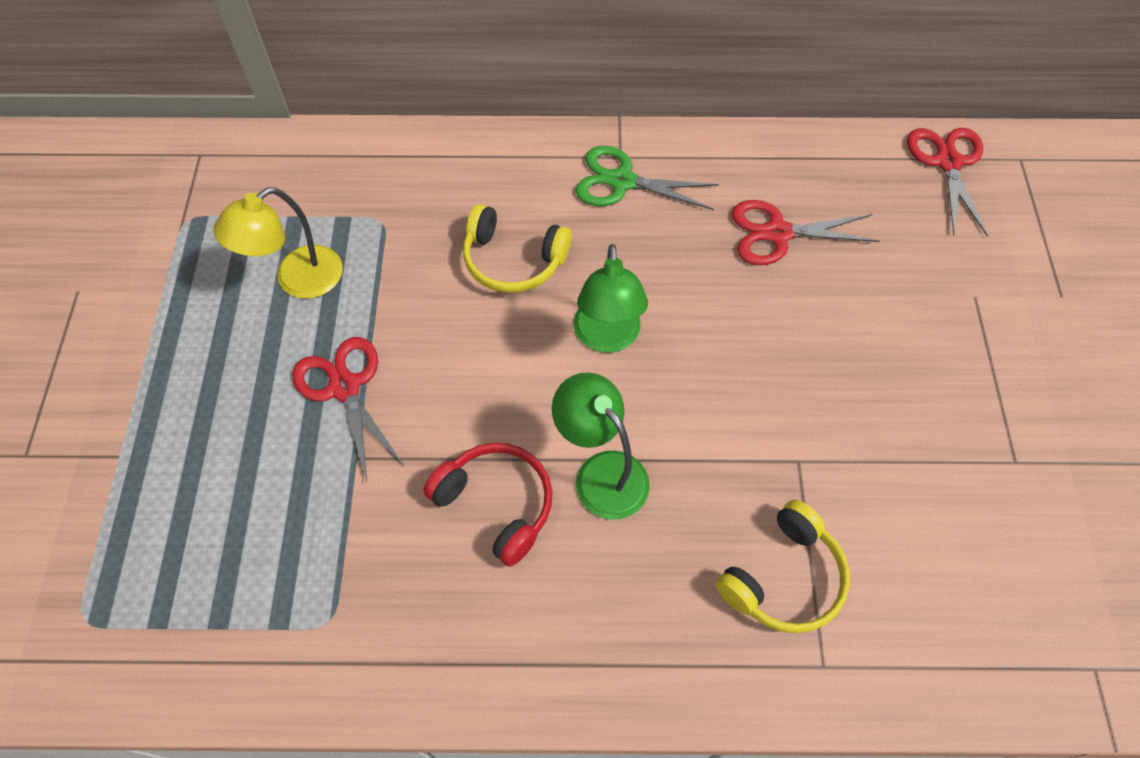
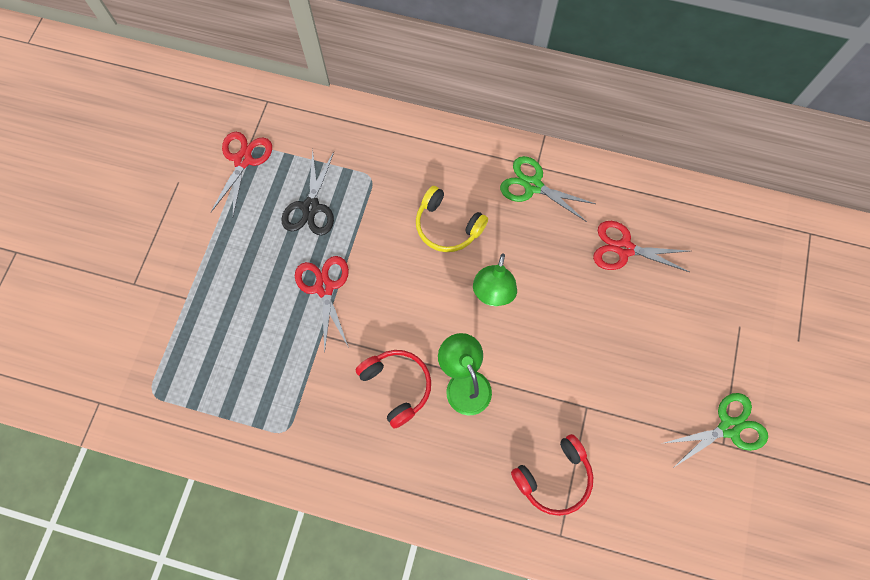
camera: 15 degrees right, 10 degrees up
(297, 280) = (311, 207): yellow lamp -> black scissors
(784, 578) = (554, 478): yellow headphones -> red headphones
(948, 162) = (758, 224): red scissors -> red scissors (243, 160)
(1014, 436) = (728, 427): none -> green scissors

